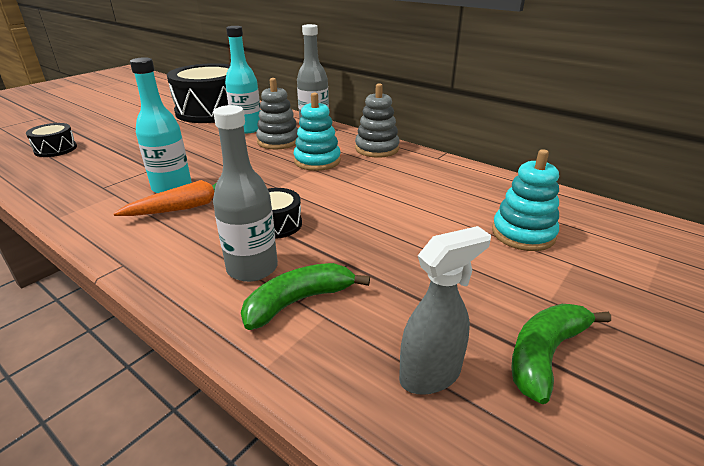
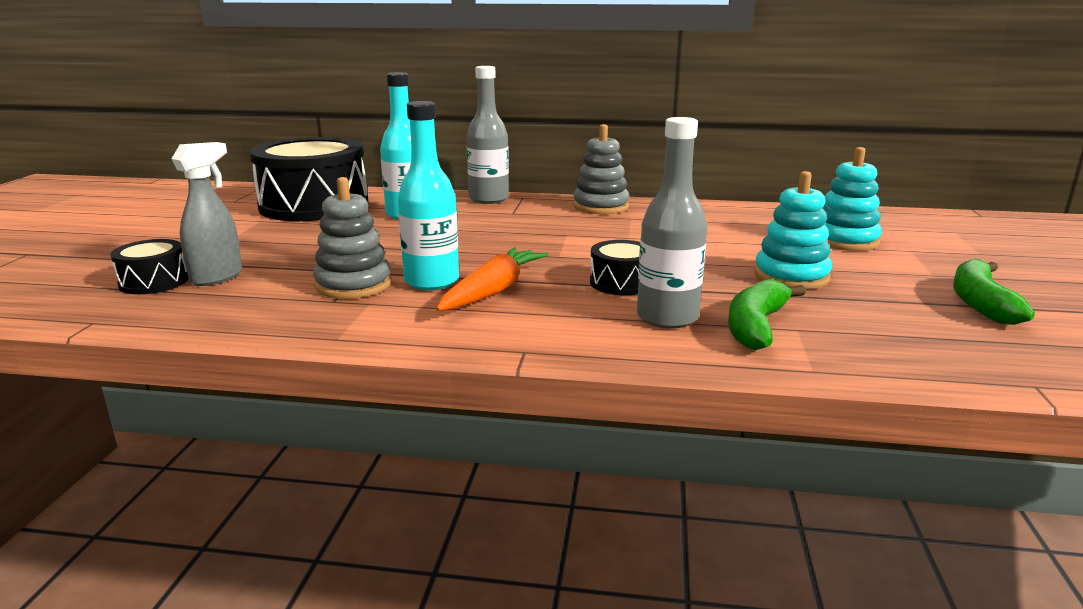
camera: 30 degrees left, 10 degrees down
(278, 141) = (474, 219): grey stacking toy -> grey stacking toy (353, 285)
(317, 161) = (557, 227): turquoise stacking toy -> turquoise stacking toy (791, 276)
(431, 375) = (933, 335): grey spray bottle -> grey spray bottle (217, 277)

